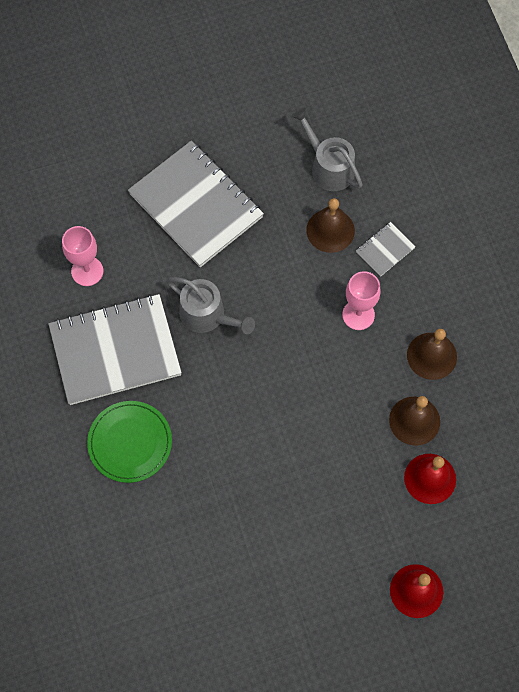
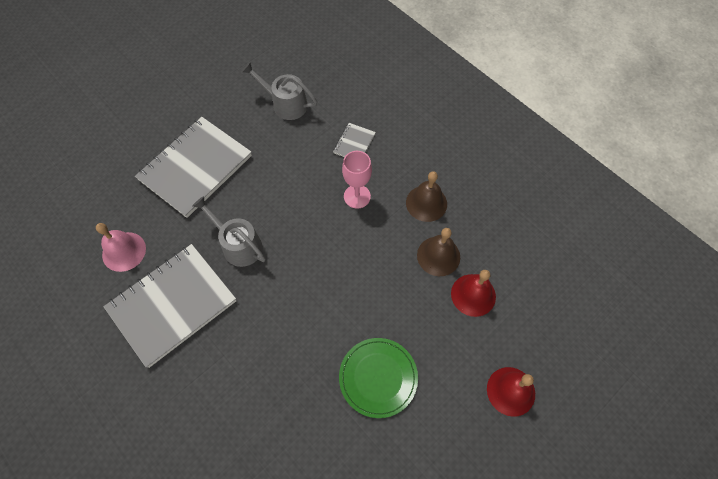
camera: 25 degrees left, 5 degrees down
(87, 271) = (124, 251): pink goblet -> pink bell
(130, 442) = (215, 376): green plate -> green plate (378, 377)
(196, 205) = (195, 168): grey notebook -> grey notebook turned 75 degrees counterclockwise
(207, 315) = (238, 245): grey watering can -> grey watering can turned 150 degrees counterclockwise
(330, 230) = (307, 146): brown bell -> none

